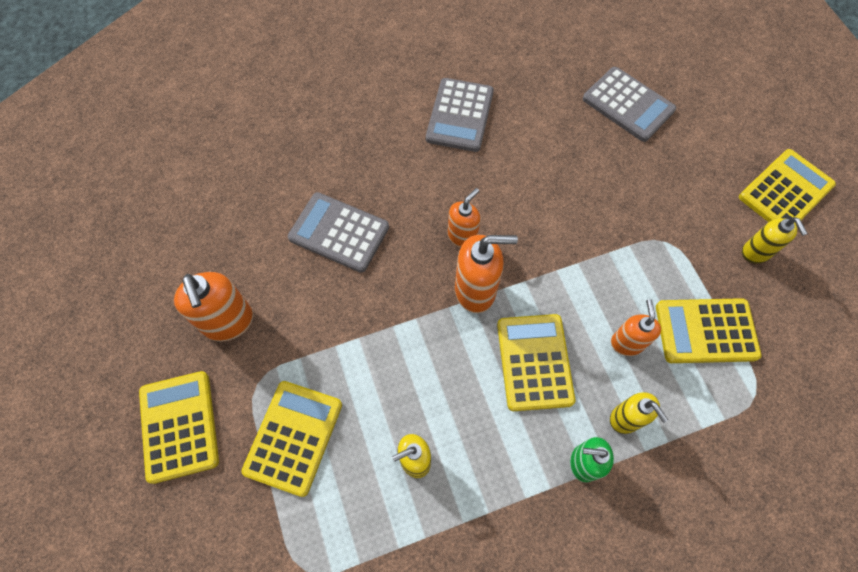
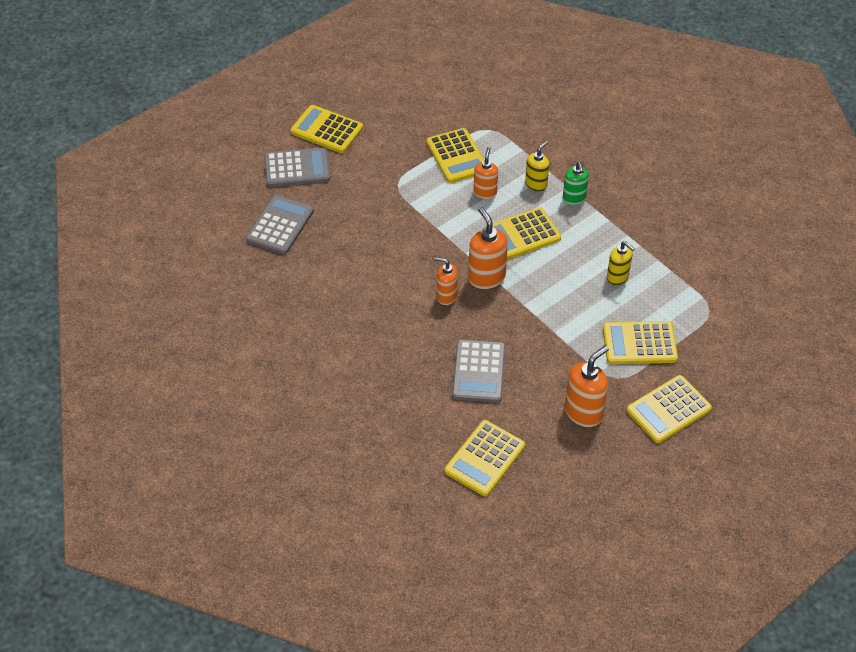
camera: 110 degrees left, 15 degrees down
(226, 199) = (484, 458): none -> yellow calculator
(460, 115) = (333, 328): grey calculator -> grey calculator (297, 168)
(626, 343) = (485, 192): orange soap dispenser -> orange soap dispenser turned 120 degrees clockwise
(756, 252) = (385, 139): yellow soap dispenser -> none

